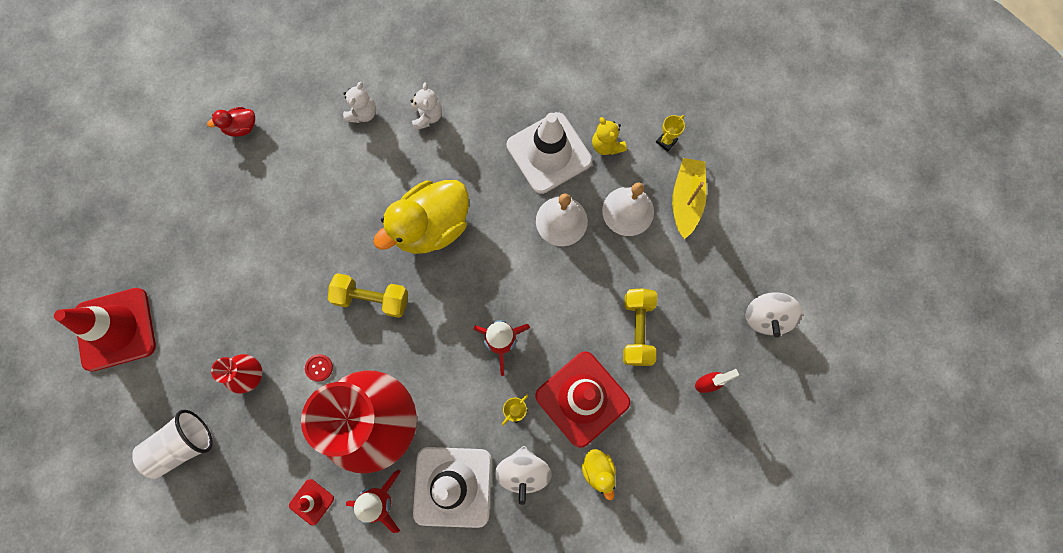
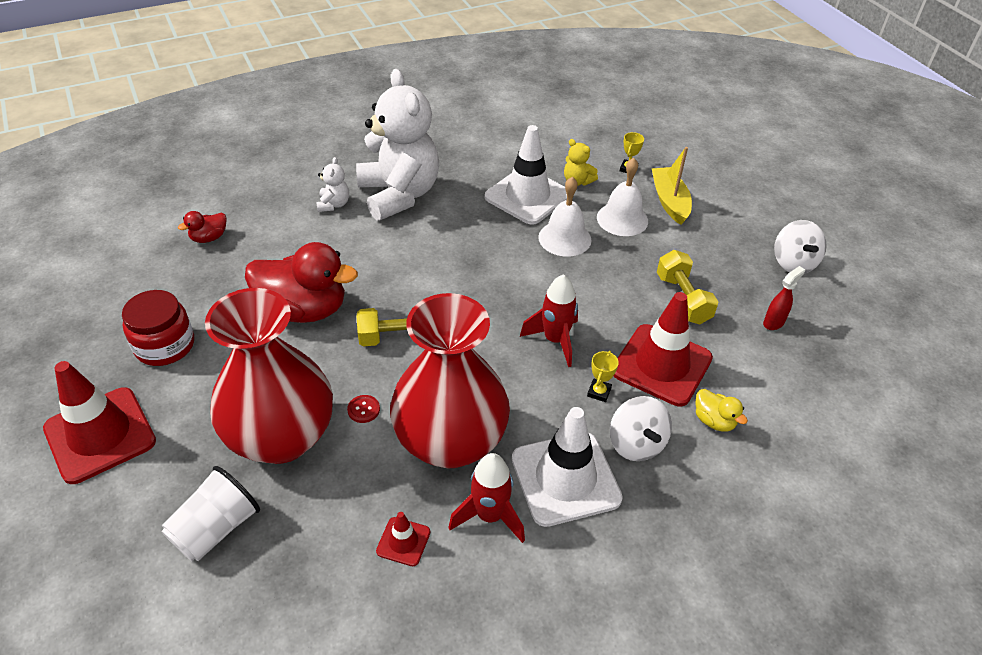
camera: 20 degrees left, 30 degrees down
(180, 249) = (165, 345): none -> red jar
(249, 375) = (281, 437): red vase -> red vase, size x2.44
(300, 242) = (303, 310): none -> red duck
(427, 116) = (399, 195): white teddy bear -> white teddy bear, size x2.48
(431, 226) = (439, 269): yellow duck -> none

